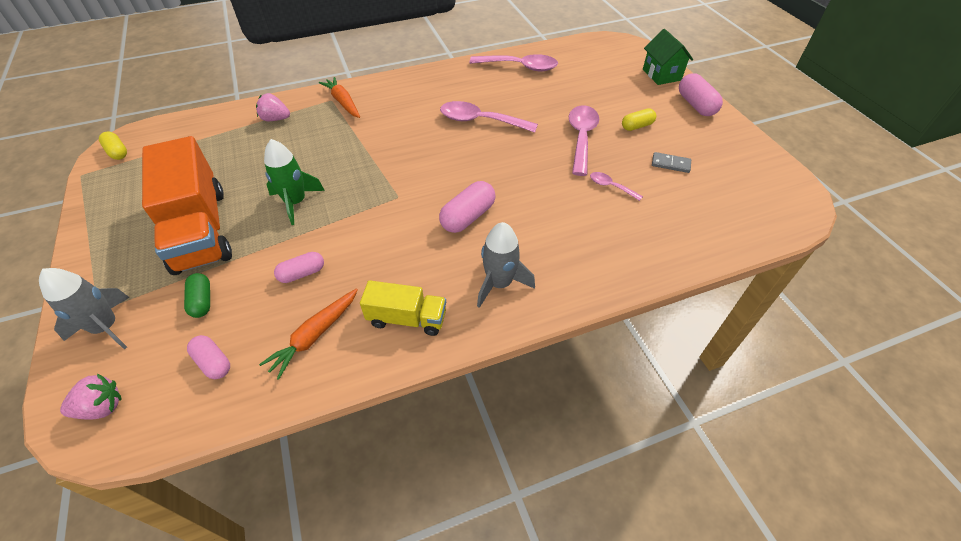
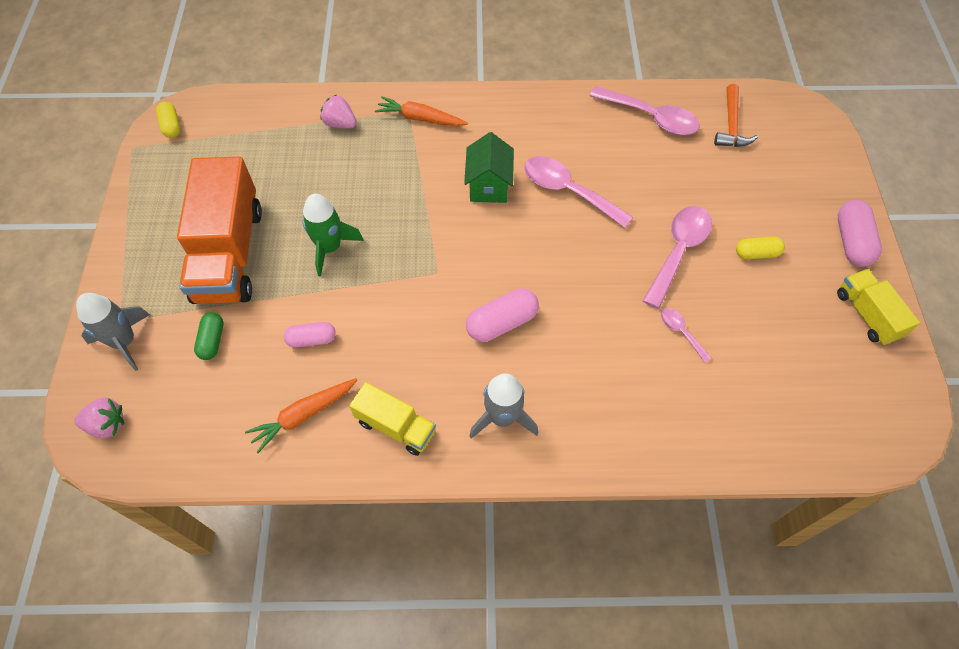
camera: 20 degrees right, 10 degrees up
(213, 362) = (207, 412): pink capsule -> none
(343, 102) = (420, 118): orange carrot -> orange carrot turned 60 degrees counterclockwise
(578, 60) = (731, 125): none -> orange hammer
(661, 75) = (832, 180): green house -> green house (489, 186)
(670, 164) = (770, 322): grey domino -> none
(732, 143) = (867, 315): none -> yellow truck

